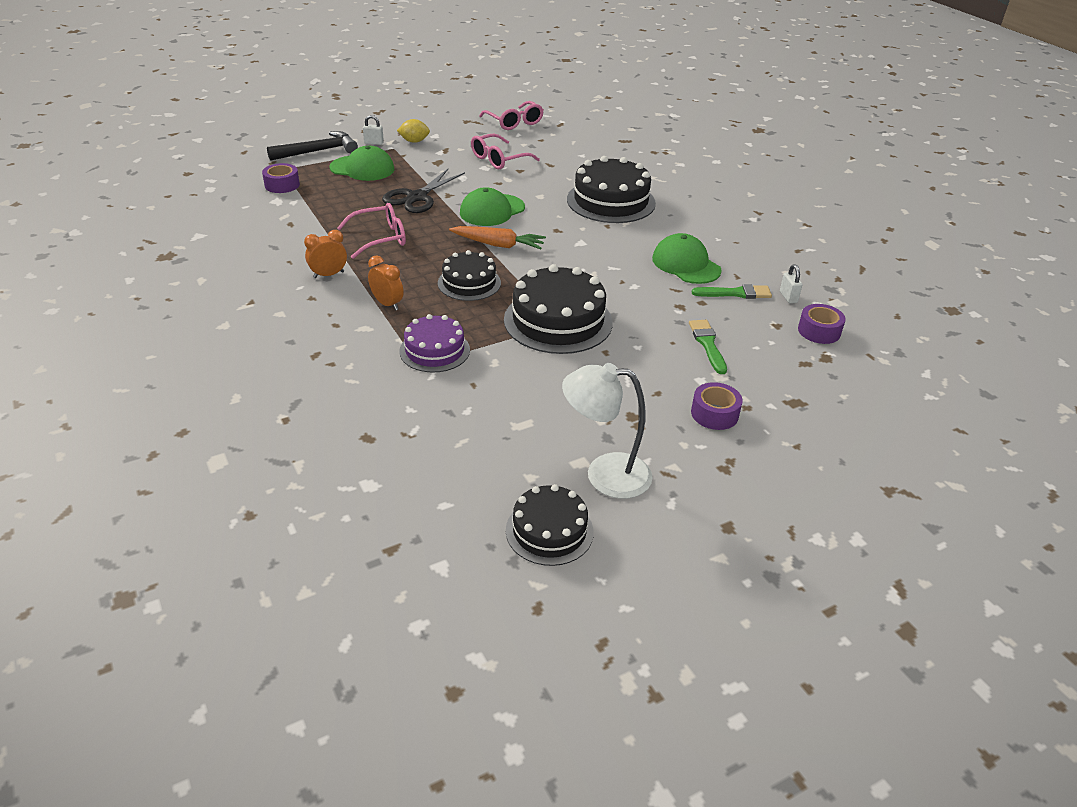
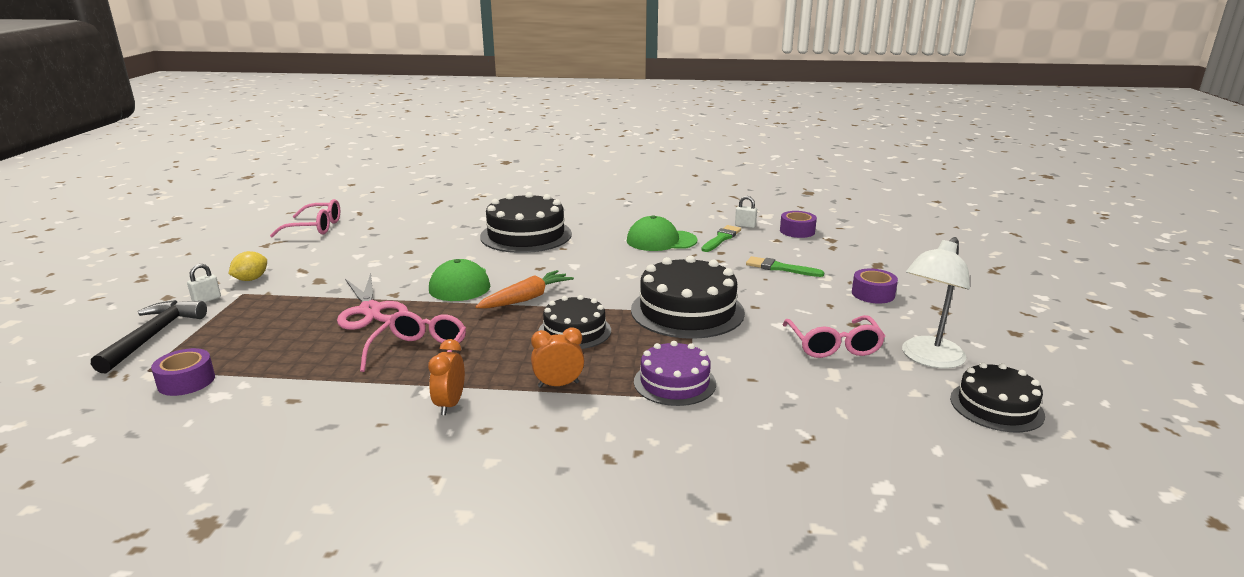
camera: 55 degrees left, 15 degrees down
(362, 168) = (250, 321): green cap -> none
(417, 197) = (370, 310): black scissors -> pink scissors
(498, 159) = (371, 254): pink glasses -> pink glasses (833, 346)

